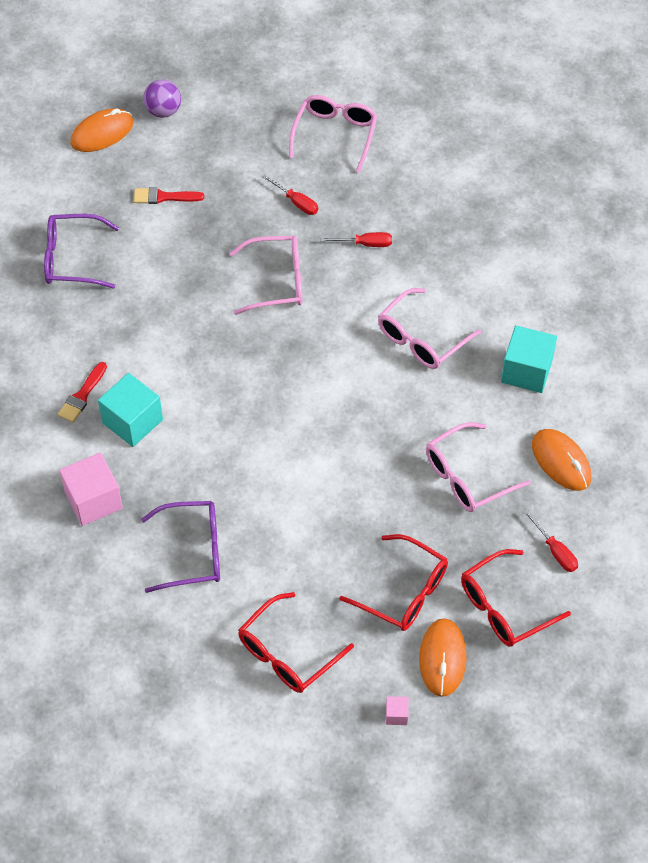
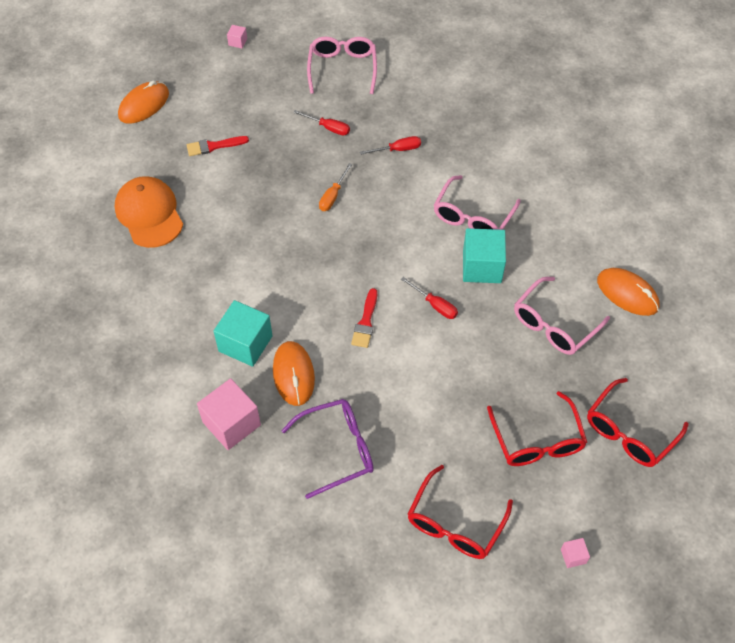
camera: 15 degrees left, 0 degrees up
(73, 259) = (149, 214): purple glasses -> orange cap
(82, 395) = (193, 331): red brush -> red brush (365, 322)
(163, 111) = (191, 77): purple ball -> none
(227, 79) = (237, 42): none -> pink cube
(276, 281) = (333, 196): pink glasses -> orange screwdriver
(403, 591) = (537, 439): red glasses -> red glasses turned 60 degrees clockwise
(442, 658) = (594, 492): orange mouse -> orange mouse (293, 374)
(526, 371) = (569, 224): turquoise cube -> turquoise cube (482, 267)
(555, 551) = (652, 371): red screwdriver -> red screwdriver (435, 305)

